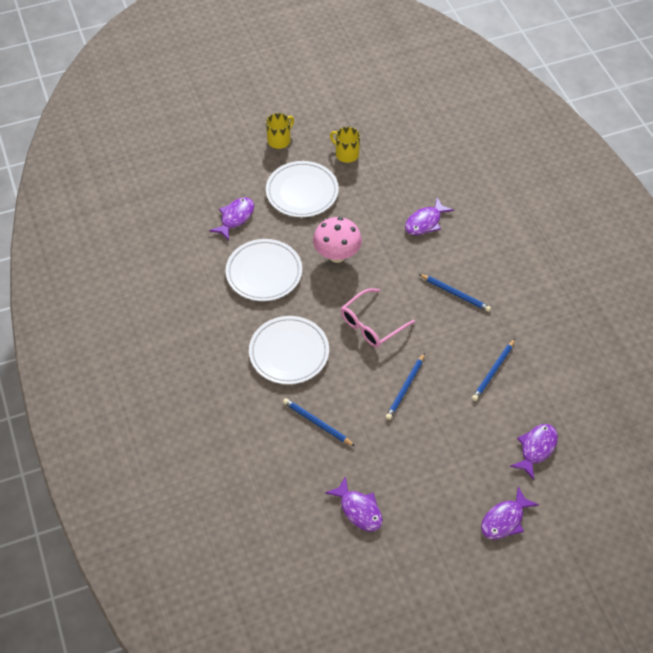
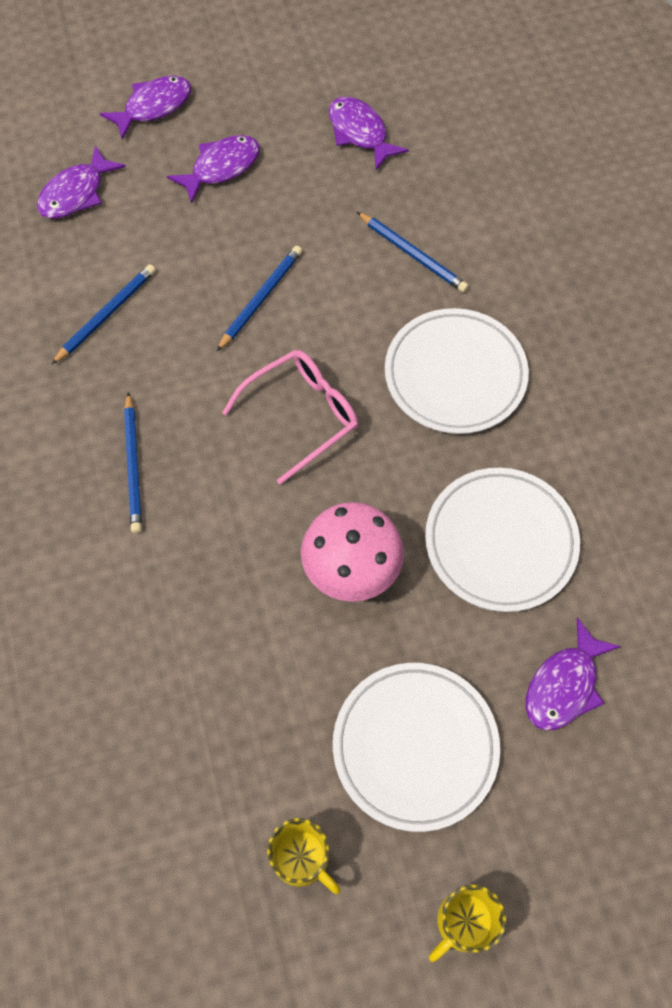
camera: 175 degrees left, 10 degrees up
(425, 222) = (155, 638): purple fish -> purple fish (221, 168)
(455, 294) = (133, 465): blue pencil -> blue pencil turned 135 degrees counterclockwise

